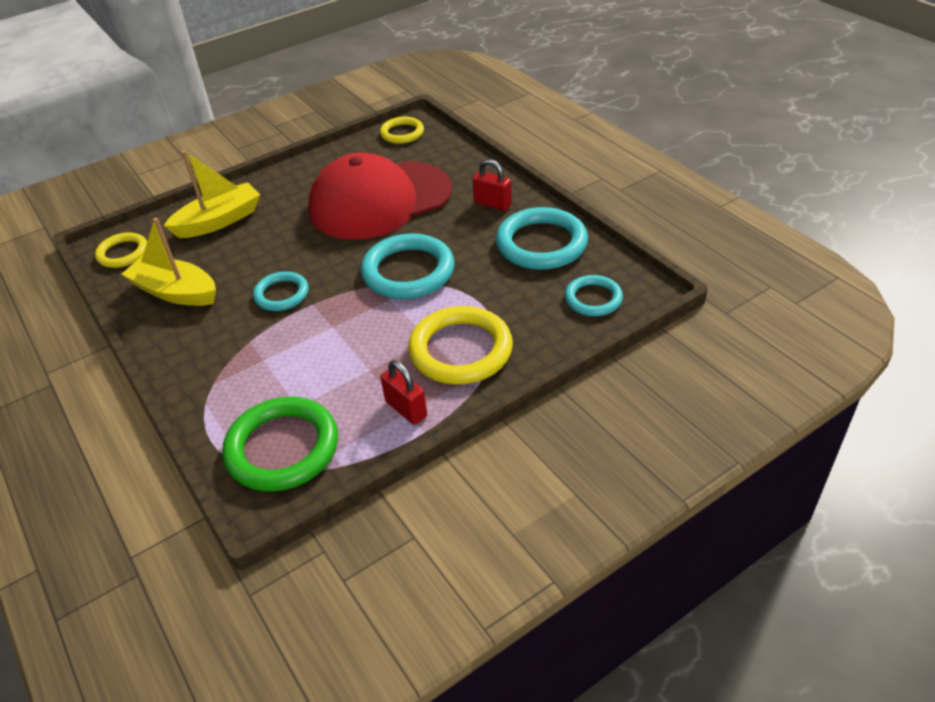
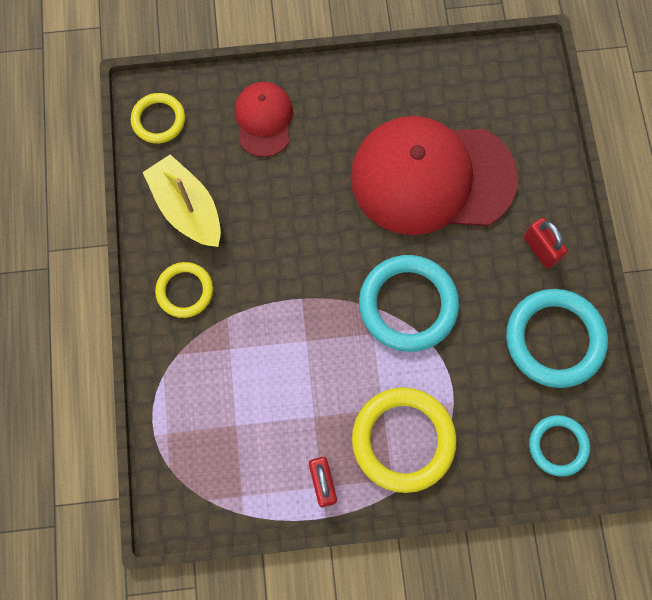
camera: 25 degrees right, 30 degrees up
(219, 221) = (264, 120): yellow boat -> red cap
(281, 294) = (279, 269): turquoise ring -> none
(282, 448) = (205, 466): green ring -> none
(402, 133) = (509, 71): yellow ring -> yellow ring (185, 291)

